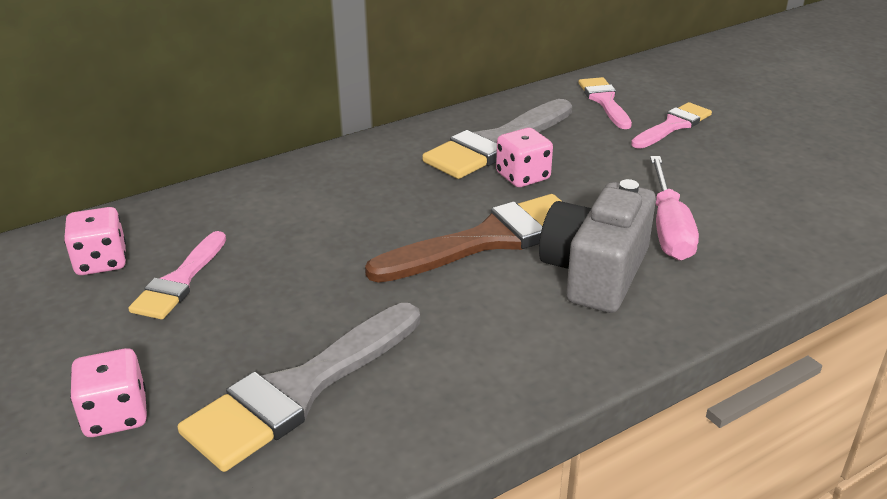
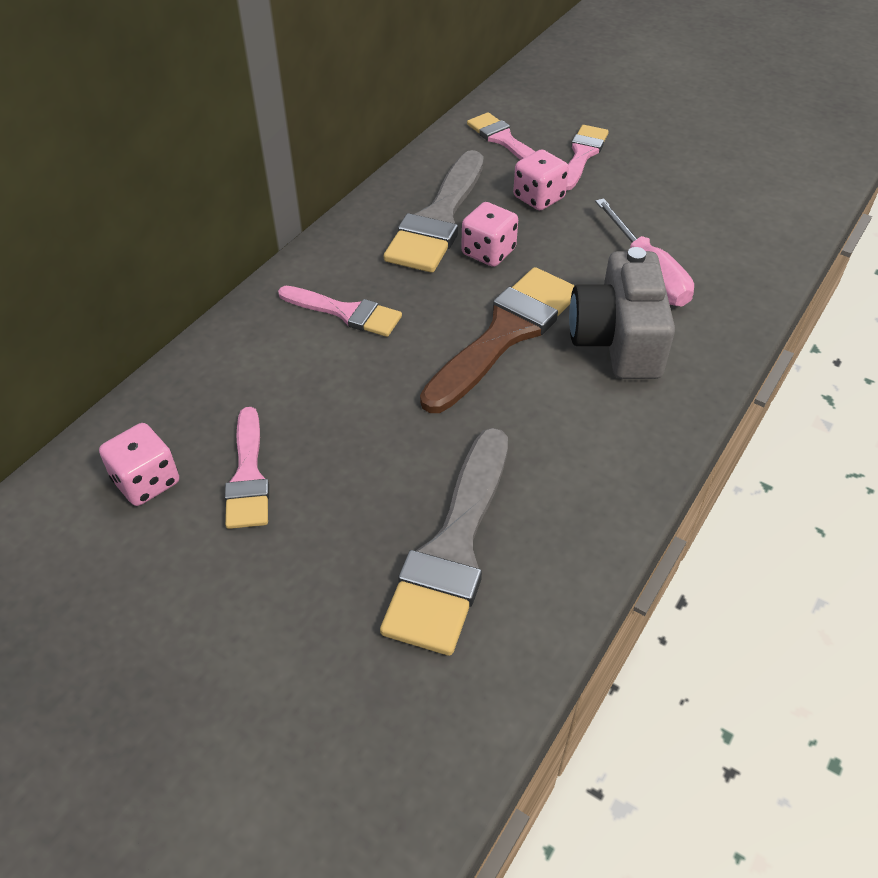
camera: 25 degrees left, 15 degrees up
(116, 415) = (305, 640): pink dice -> pink dice (538, 198)
(360, 189) = (346, 312): none -> pink brush

